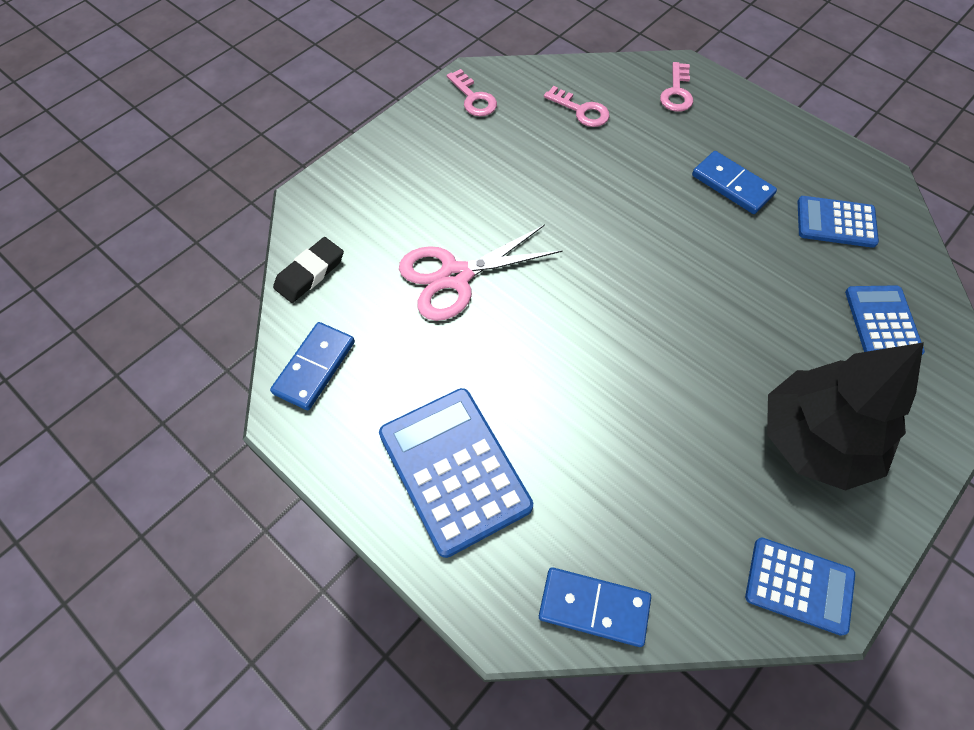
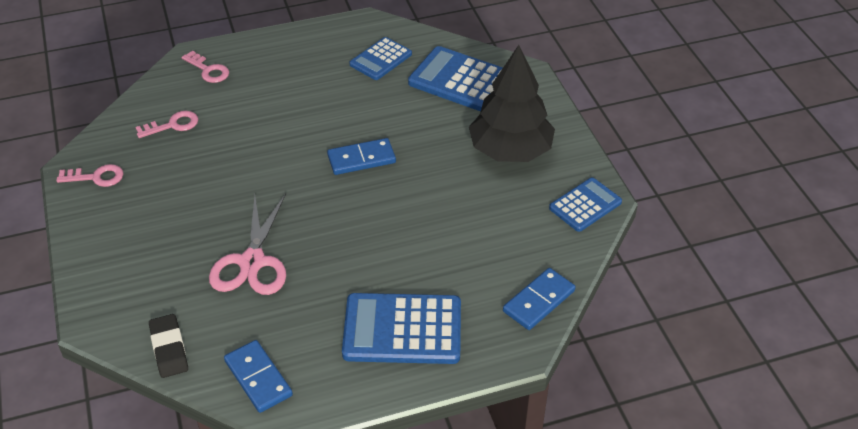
camera: 60 degrees left, 15 degrees down
(732, 185) = (310, 87): blue domino -> blue domino (361, 159)
(882, 322) = (462, 81): blue calculator -> blue calculator, size x1.64

